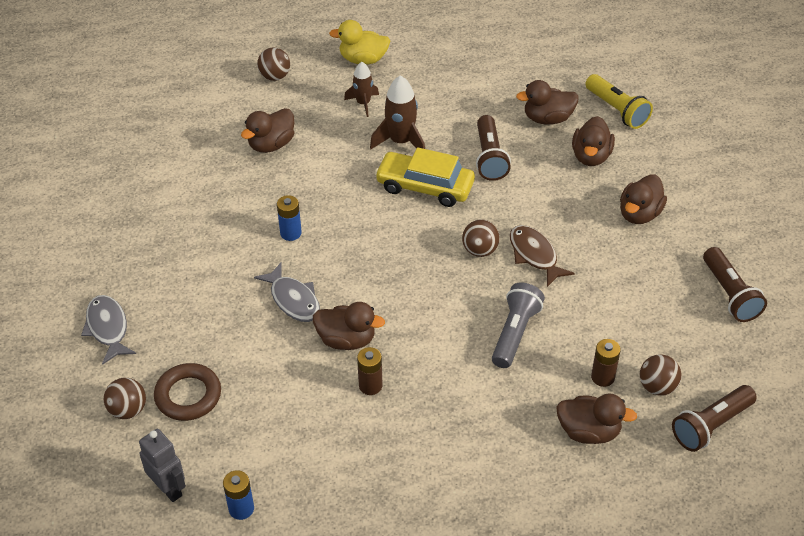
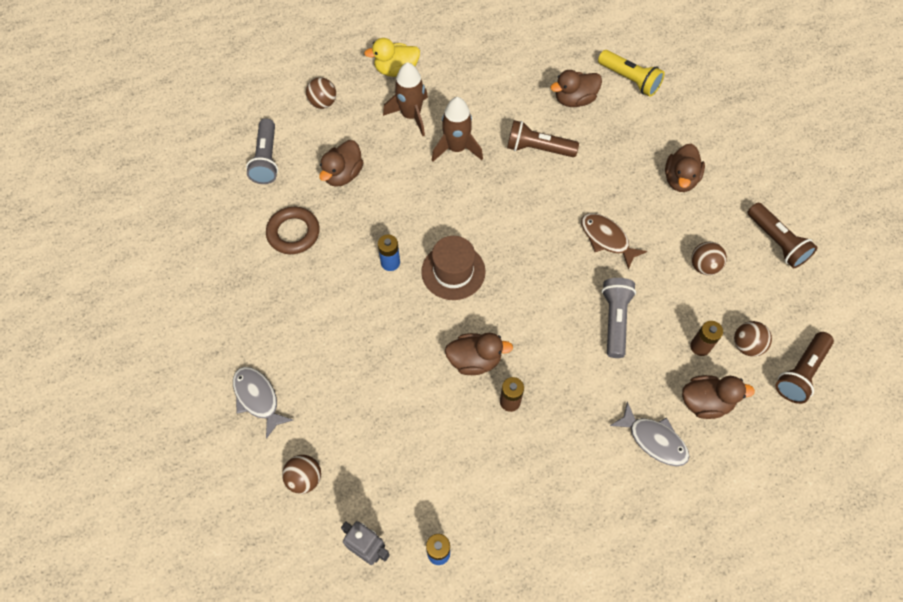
camera: 15 degrees left, 15 degrees up
(188, 395) = (354, 450): brown ring -> brown ring (293, 233)
(197, 117) = (266, 159): none -> grey flashlight
(293, 300) = (415, 330): grey fish -> grey fish (654, 440)
(354, 254) = (453, 271): none -> brown hat
(363, 103) = (411, 115): brown rocket -> brown rocket, size x1.55
(425, 186) = (492, 190): yellow car -> none
(480, 250) = (559, 244): brown ball -> brown ball (704, 266)
(490, 157) = (538, 149): brown flashlight -> brown flashlight turned 120 degrees clockwise
(591, 156) = (622, 130): brown duck -> none

